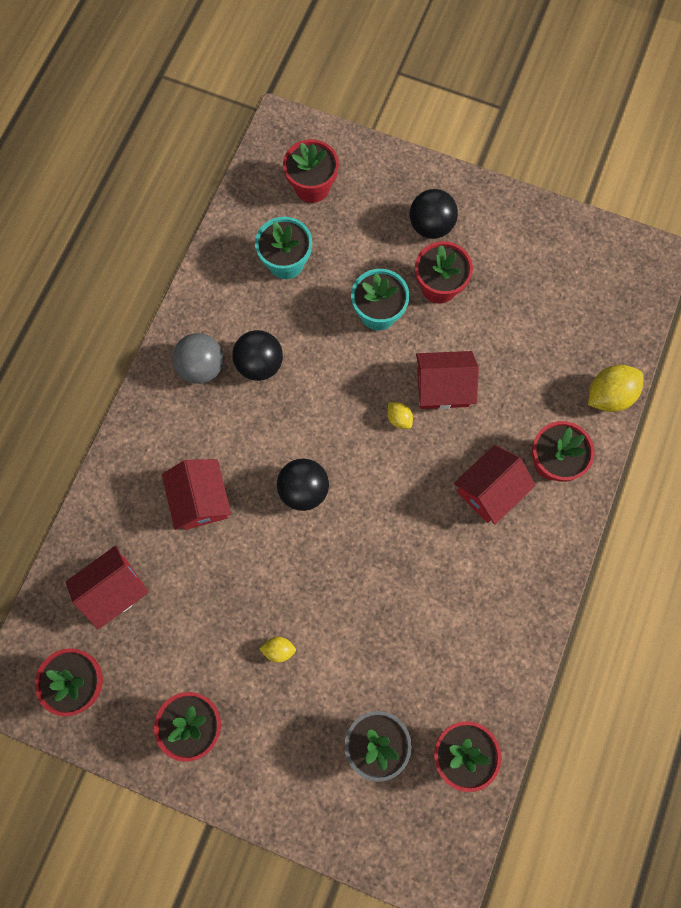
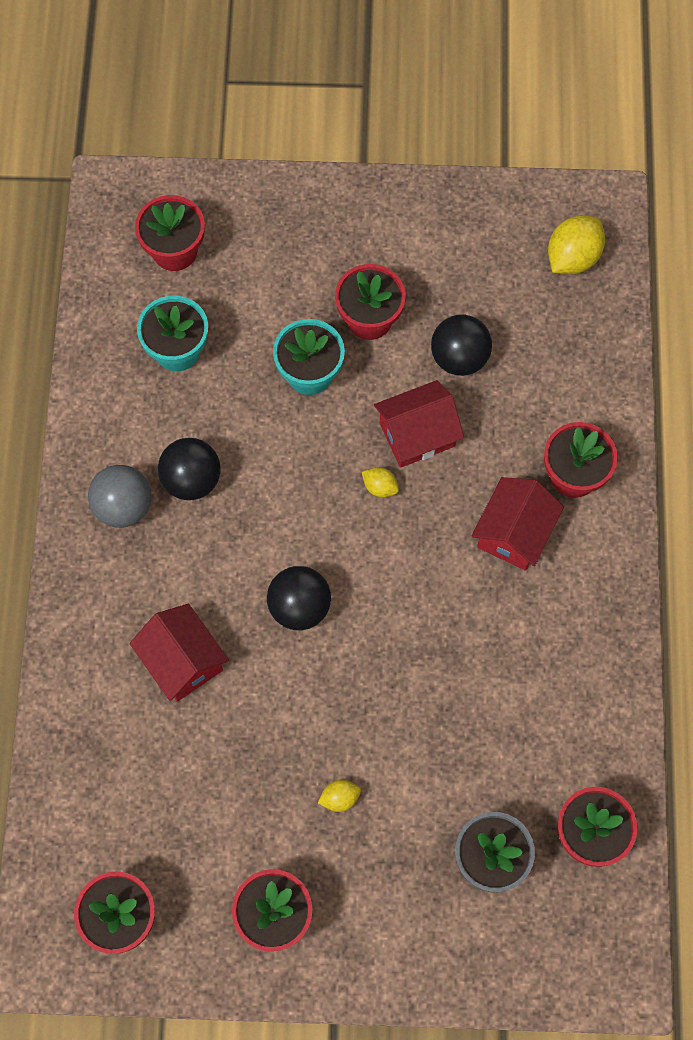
camera: 20 degrees left, 5 degrees down
(115, 590) = (120, 800): red house -> none
(431, 226) = (333, 251): black ball -> black ball (459, 358)
(608, 395) = (610, 379): yellow lemon -> yellow lemon (572, 257)

